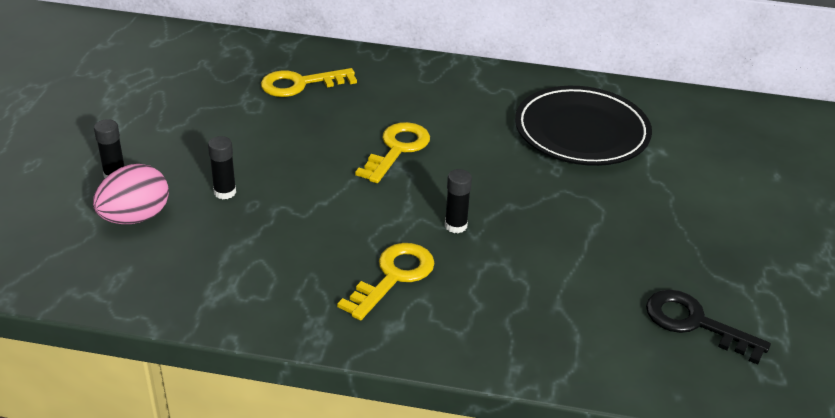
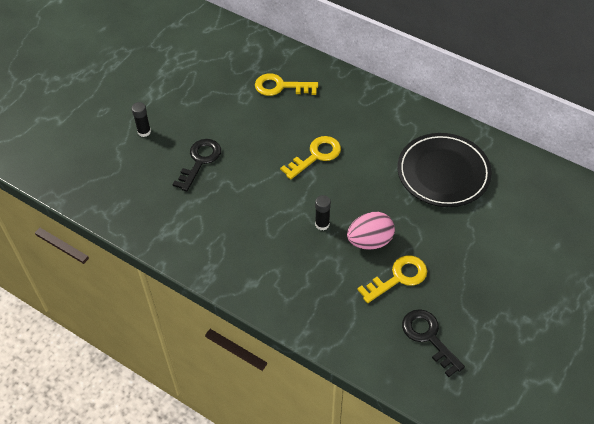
camera: 25 degrees right, 15 degrees up
(135, 217) = (144, 166): pink egg -> pink egg (370, 241)
(225, 192) = (200, 161): black glue stick -> black key
(393, 277) = (267, 250): yellow key -> yellow key (398, 278)

